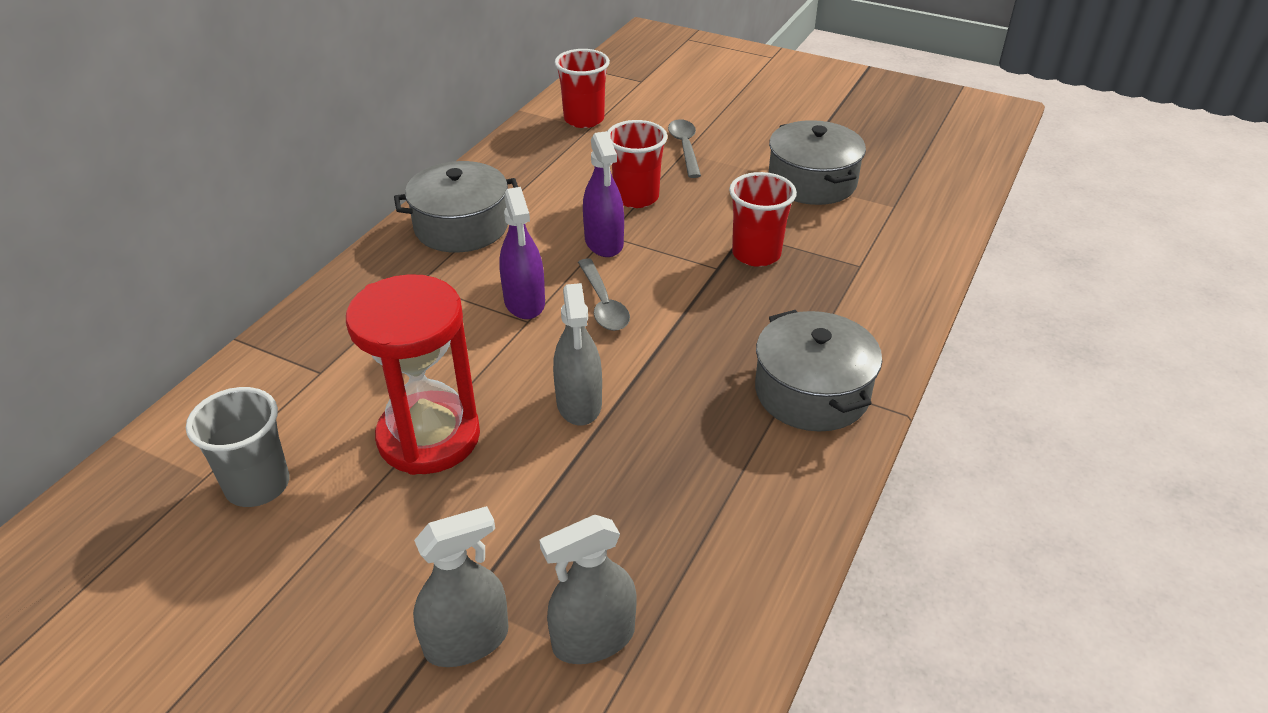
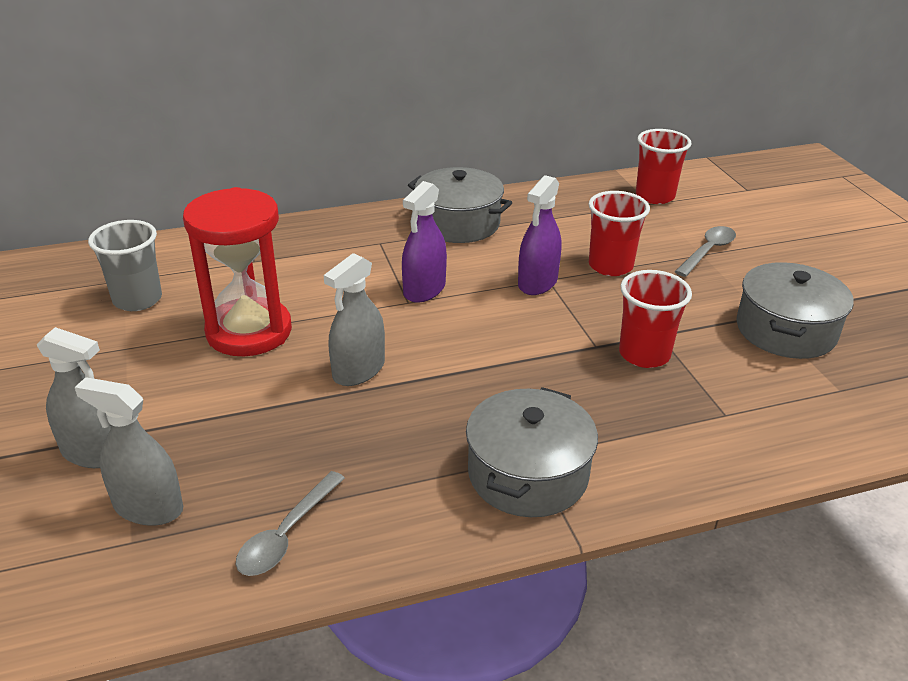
camera: 45 degrees right, 5 degrees down
(603, 304) = (473, 321): grey spoon -> grey spoon (286, 534)

